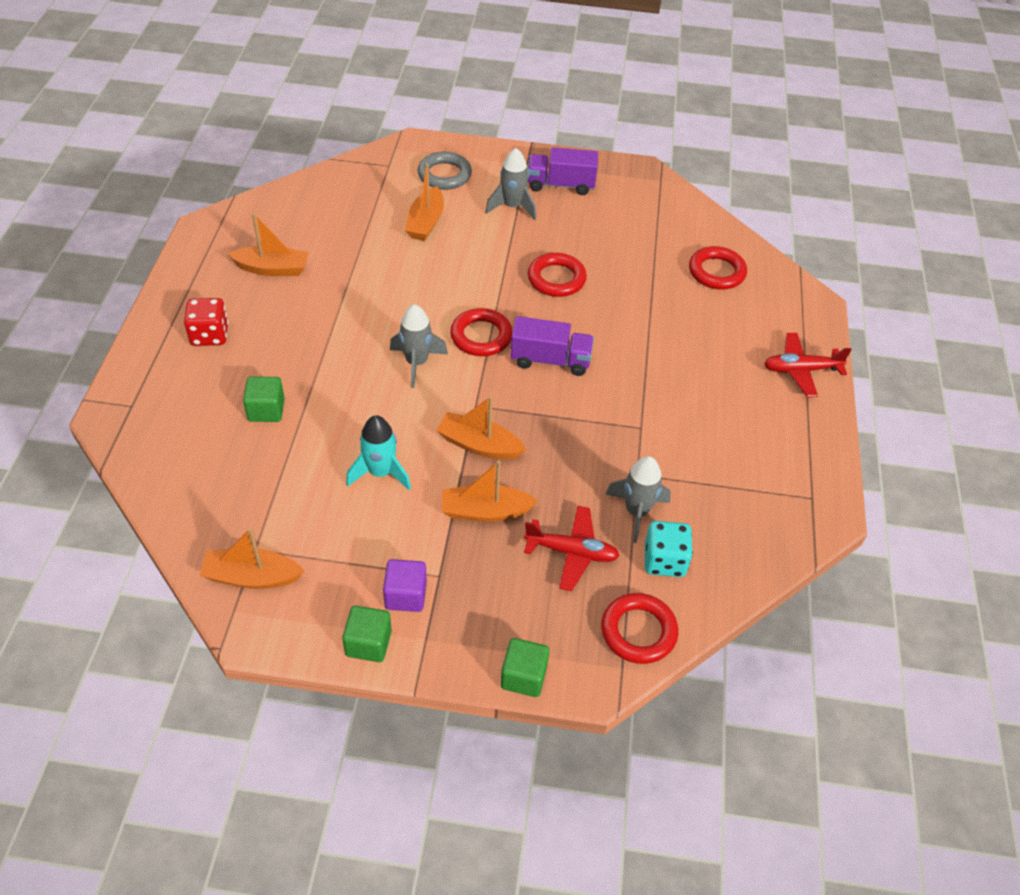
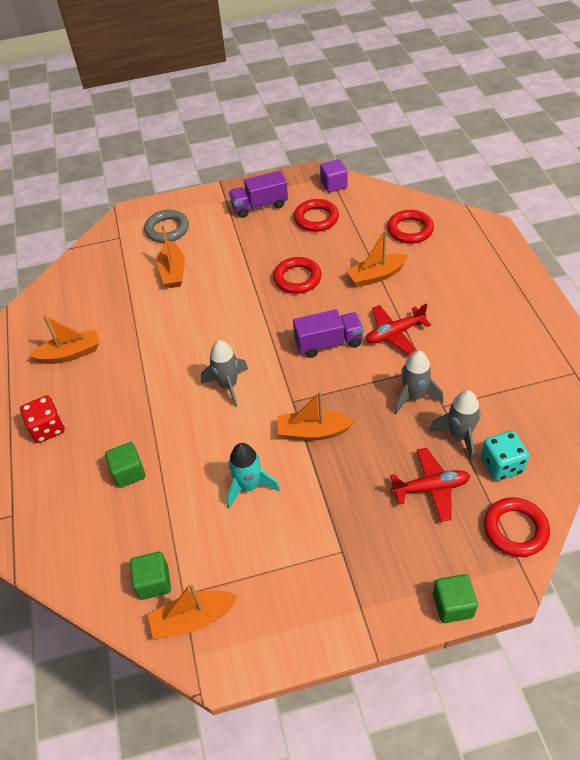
camera: 15 degrees left, 0 degrees up
(368, 643) = (318, 633): green cube -> green cube (154, 582)
(405, 595) = (325, 579): purple cube -> purple cube (334, 185)
(481, 336) = (266, 345): red ring -> red ring (316, 218)
(485, 511) = (347, 483): orange boat -> orange boat (376, 276)
(512, 207) = (233, 235): grey rocket -> grey rocket (414, 396)
(800, 370) = (511, 280): red plane -> red plane (394, 334)

